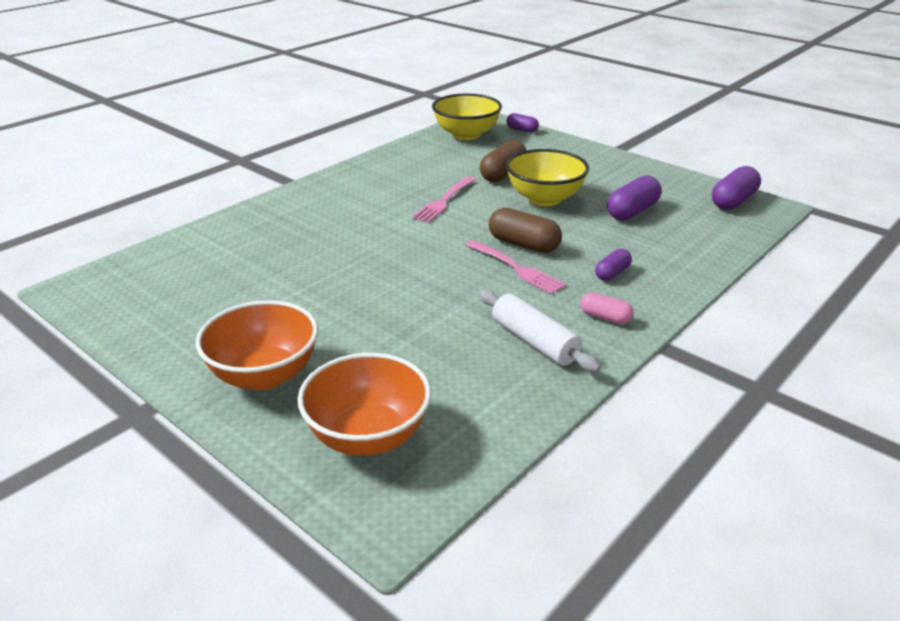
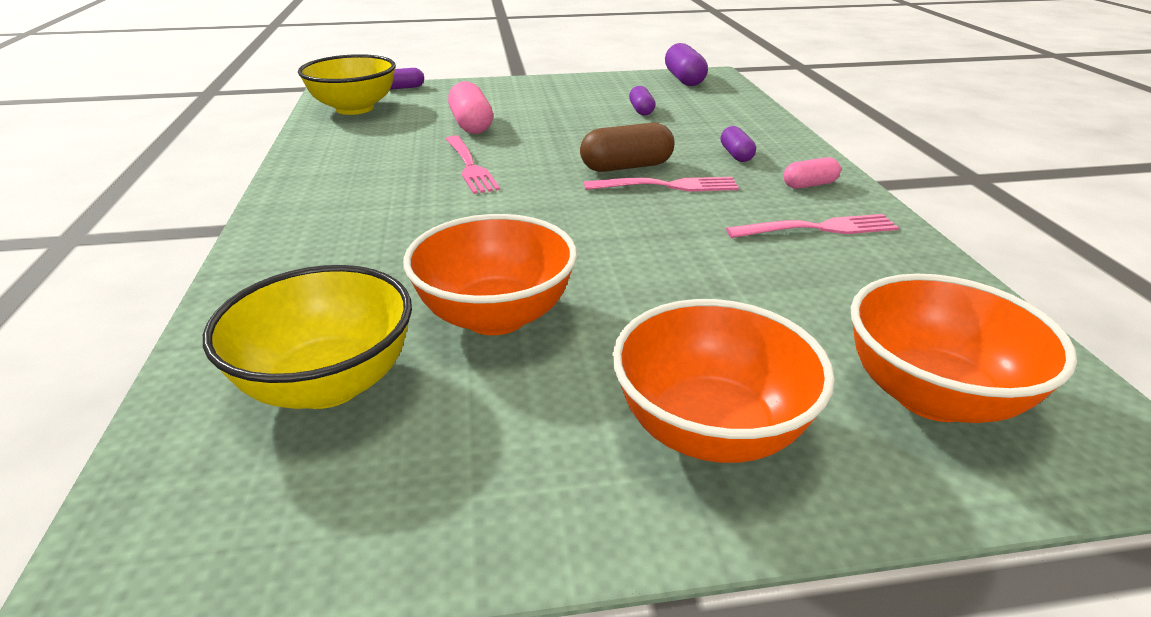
camera: 50 degrees left, 0 degrees up
(295, 281) = (496, 316): none -> orange bowl
(503, 174) = (471, 125): brown capsule -> pink capsule
(534, 341) = (818, 228): white rolling pin -> pink fork
(544, 199) = (555, 128): yellow bowl -> yellow bowl (328, 383)
(632, 211) = (641, 110): purple capsule -> purple capsule, size x0.60

